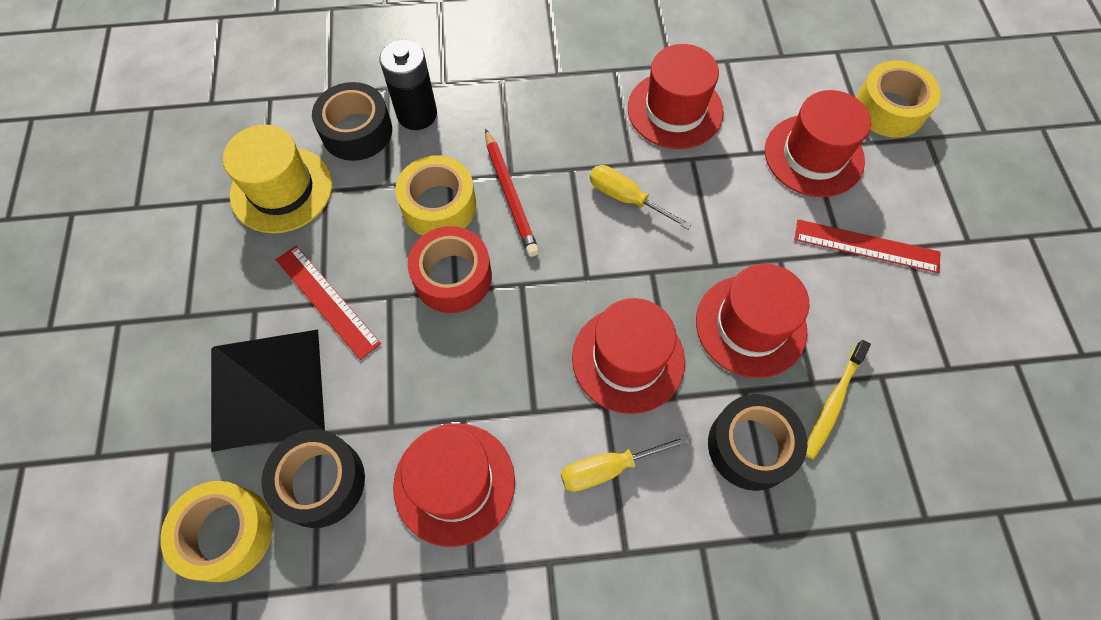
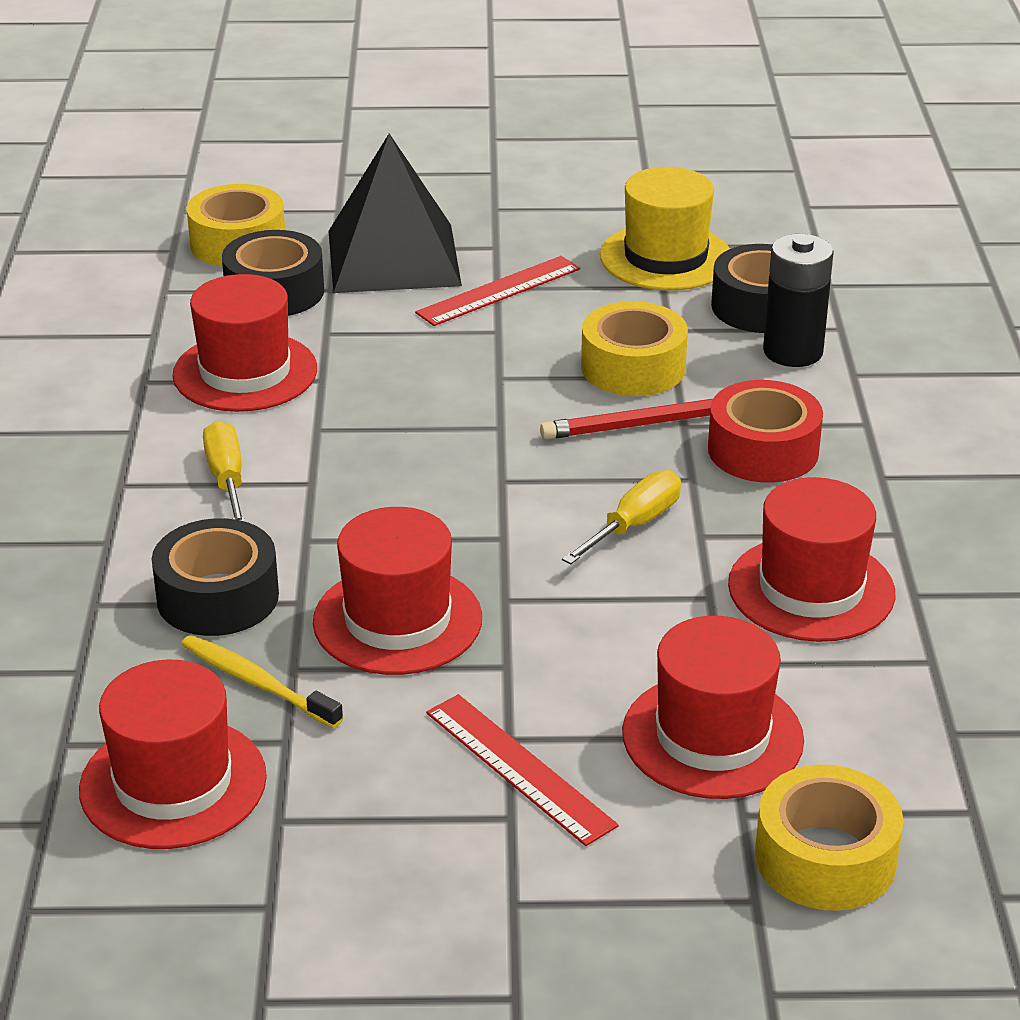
camera: 95 degrees right, 30 degrees down
(452, 277) = (519, 376): red tape -> red tape (763, 450)
(628, 359) = (370, 505): red hat -> red hat (173, 783)
(866, 246) = (519, 768): red ruler -> red ruler turned 60 degrees counterclockwise

